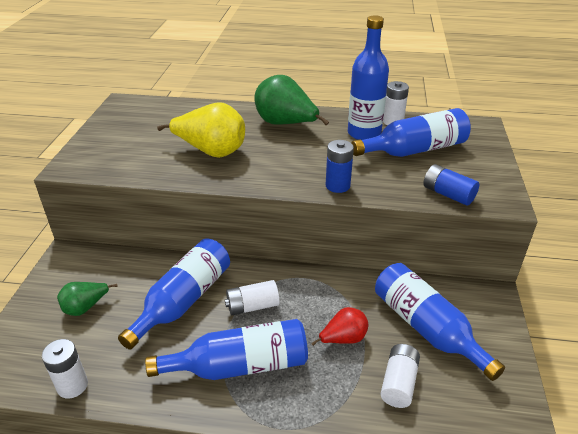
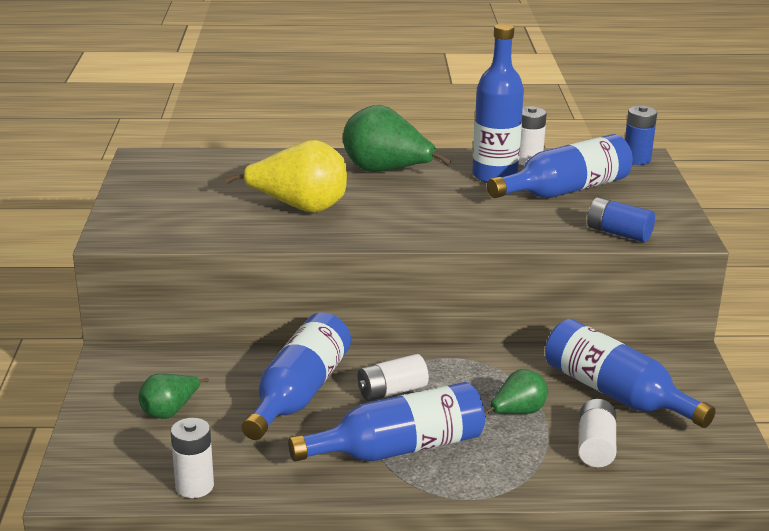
camera: 10 degrees left, 10 degrees down
(337, 186) = (480, 233): blue battery -> blue battery (636, 159)
(343, 339) = (517, 412): red pear -> green pear

